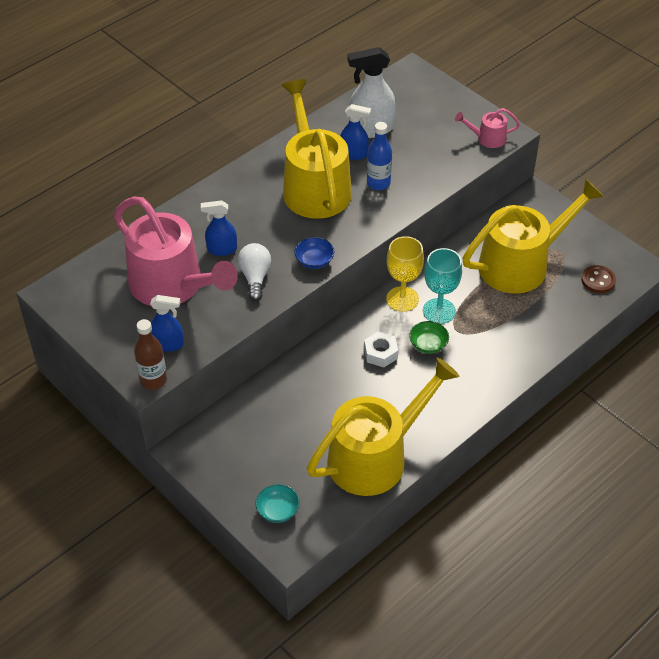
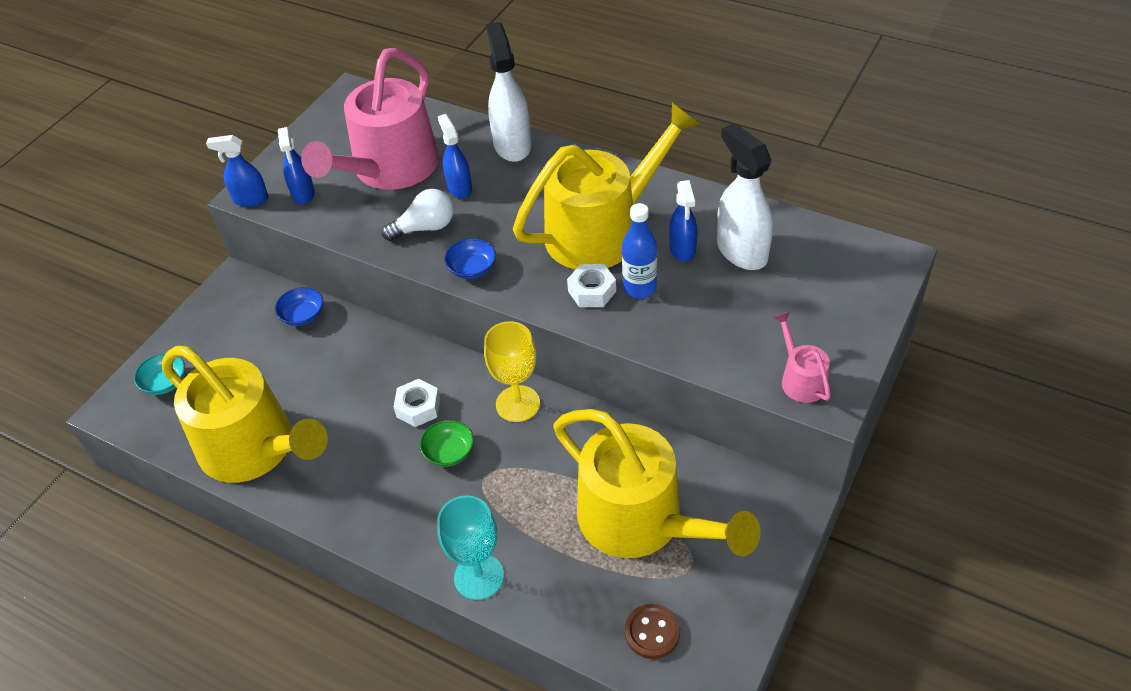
camera: 75 degrees right, 0 degrees up
(153, 380) = (250, 199): brown bottle -> blue spray bottle
(191, 210) = (512, 145): none -> white spray bottle
(250, 407) = (303, 315): none -> blue bowl
(369, 206) = (592, 291): none -> white nut
(439, 311) = (511, 448): turquoise goblet -> turquoise goblet (479, 577)

